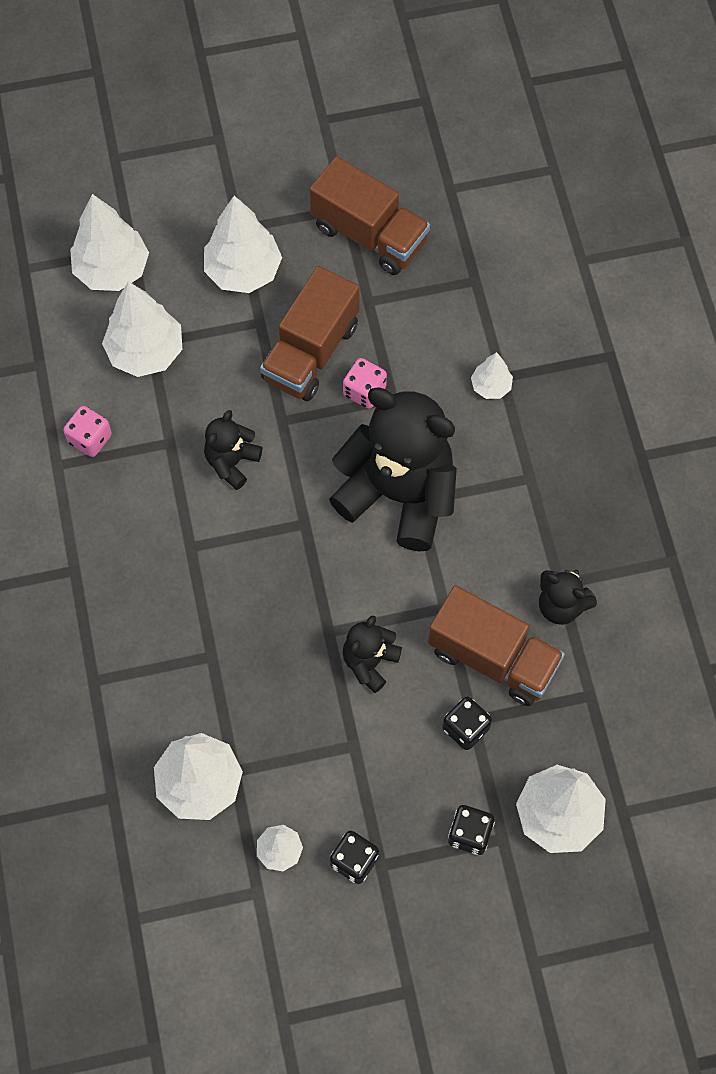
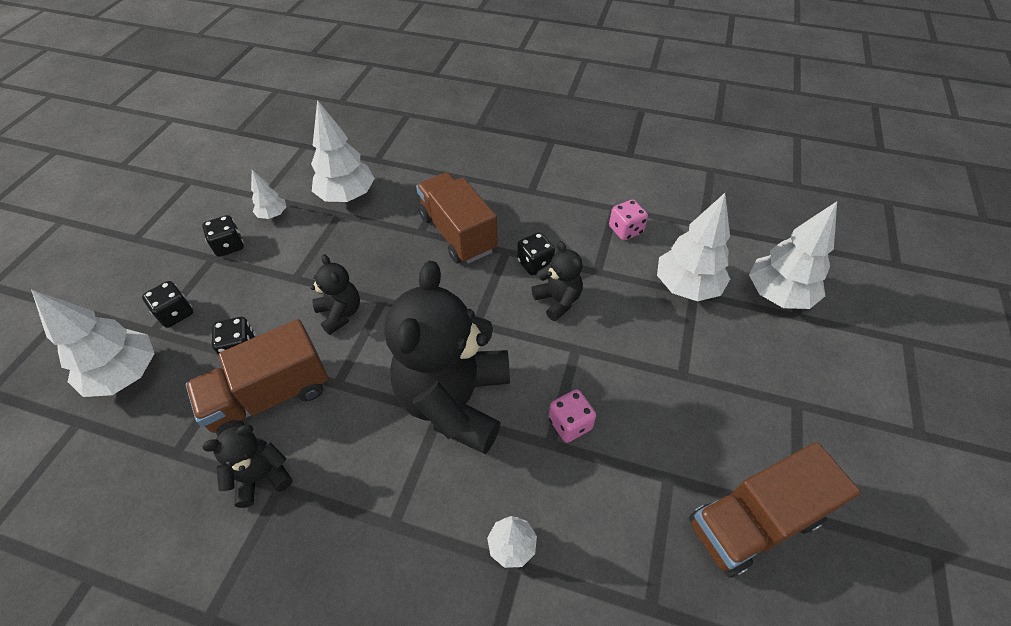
camera: 120 degrees right, 15 degrees down
(193, 507) = (535, 264): none -> black dice
(243, 271) = (744, 385): white tree -> none
(311, 352) = (633, 400): brown truck -> brown truck (458, 233)
(399, 494) = (455, 400): black teddy bear -> black teddy bear turned 135 degrees clockwise

